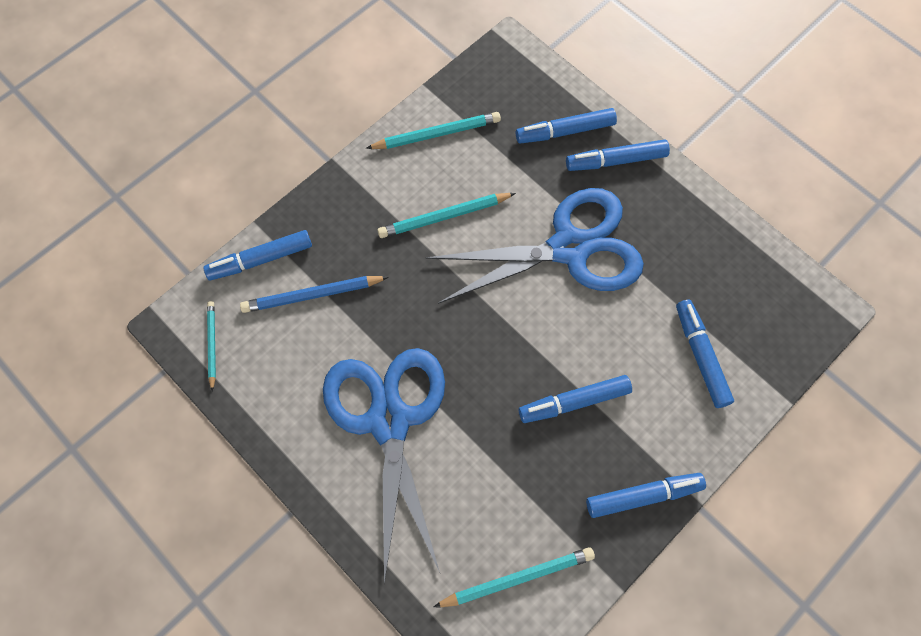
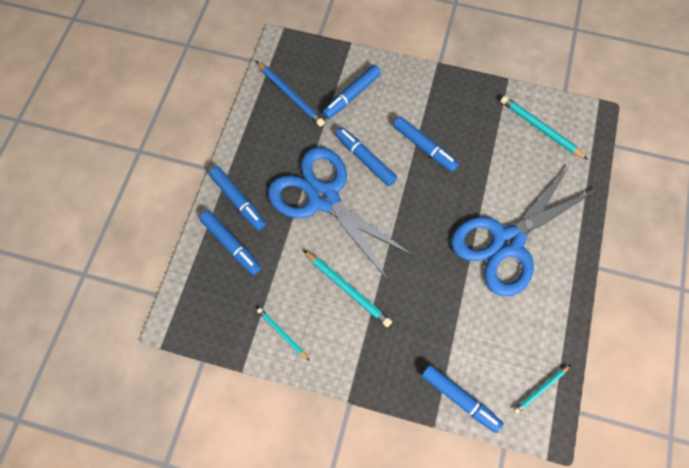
camera: 120 degrees left, 0 degrees up
(312, 295) = (461, 343): blue pencil -> blue pencil (290, 95)
(437, 134) = (282, 333): turquoise pencil -> turquoise pencil, size x0.62
(643, 496) = (453, 90): blue marker -> blue marker (365, 159)

